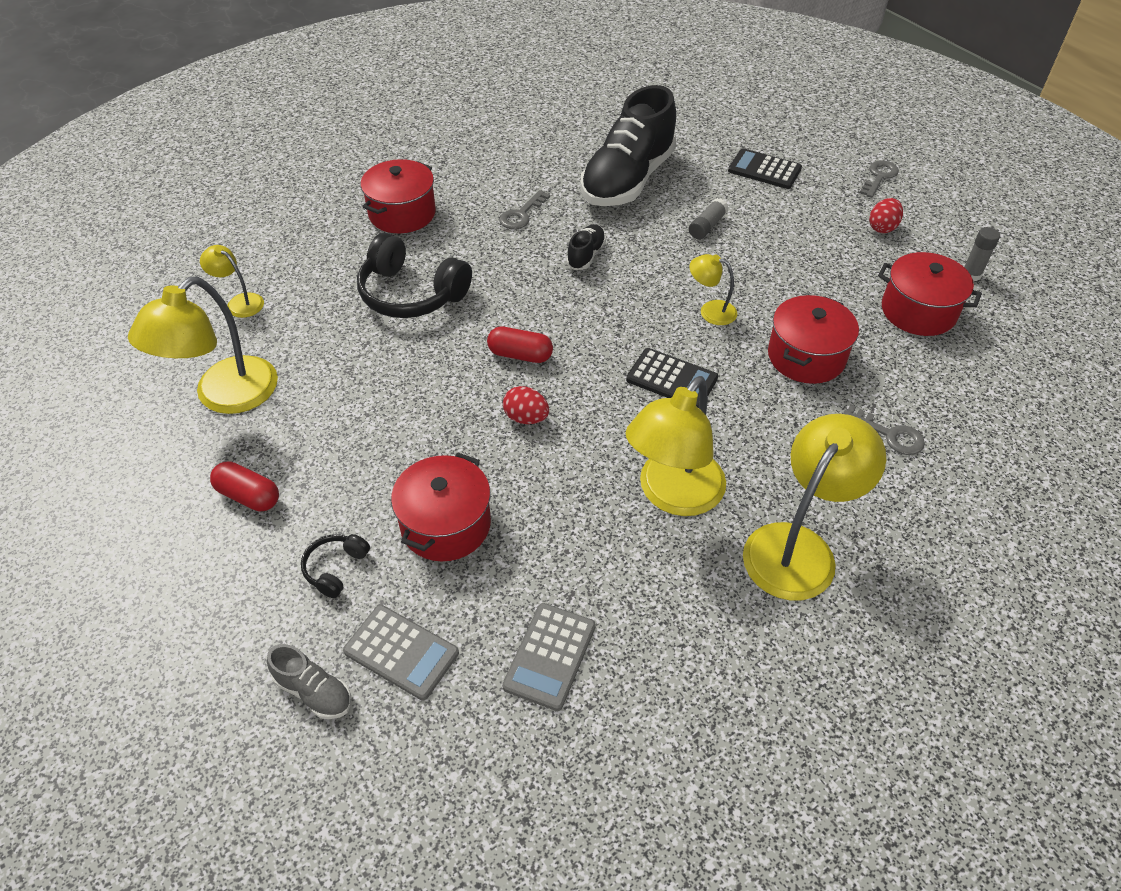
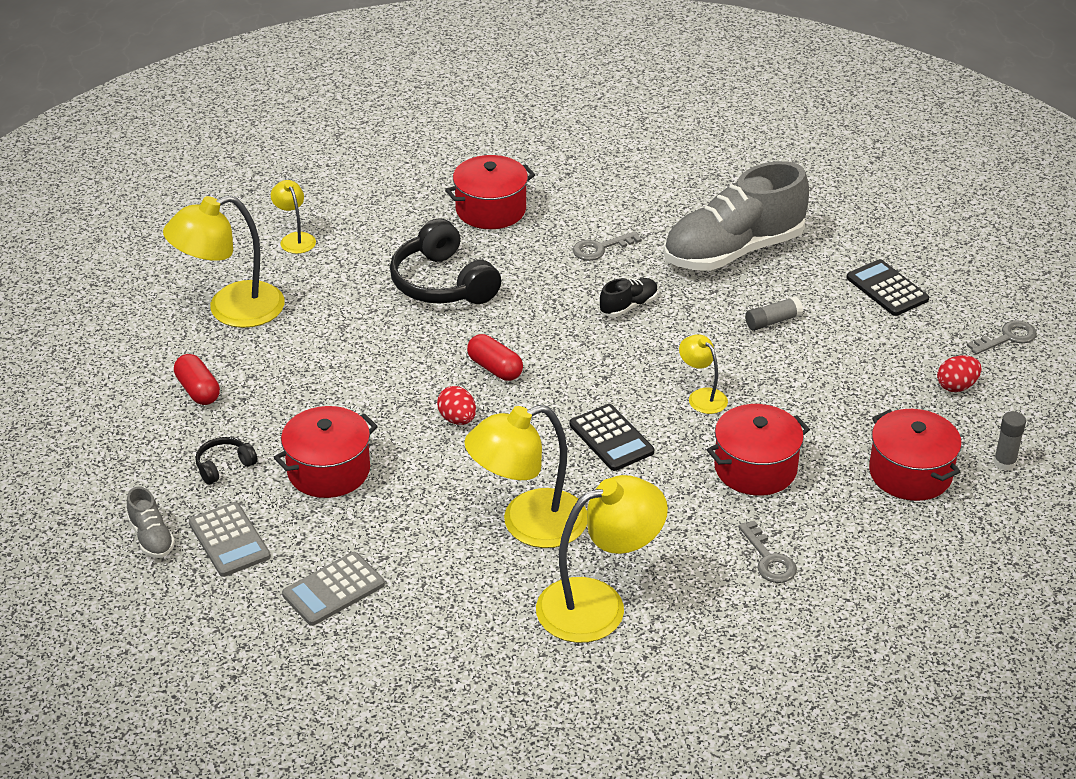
camera: 30 degrees right, 10 degrees down
(627, 180) = (733, 251): black shoe -> grey shoe

